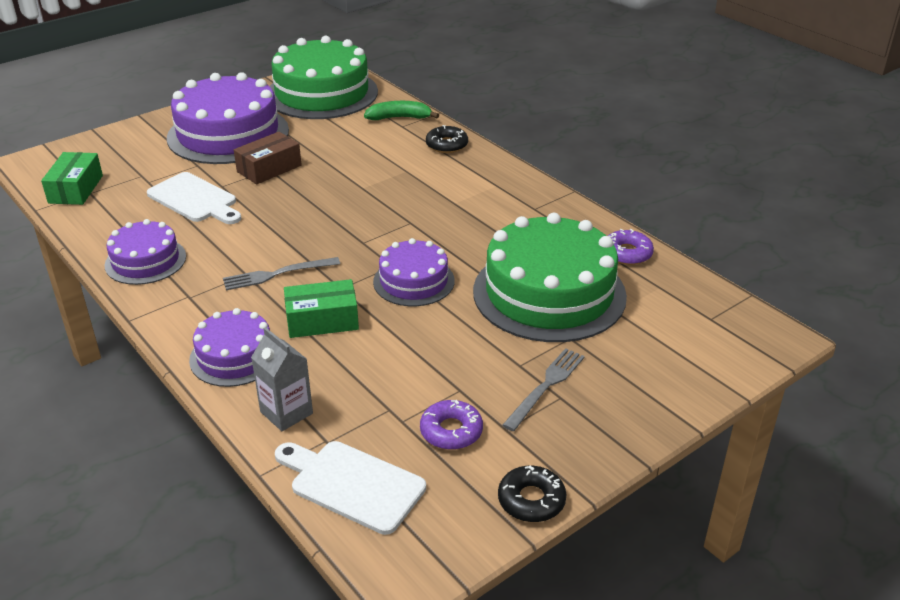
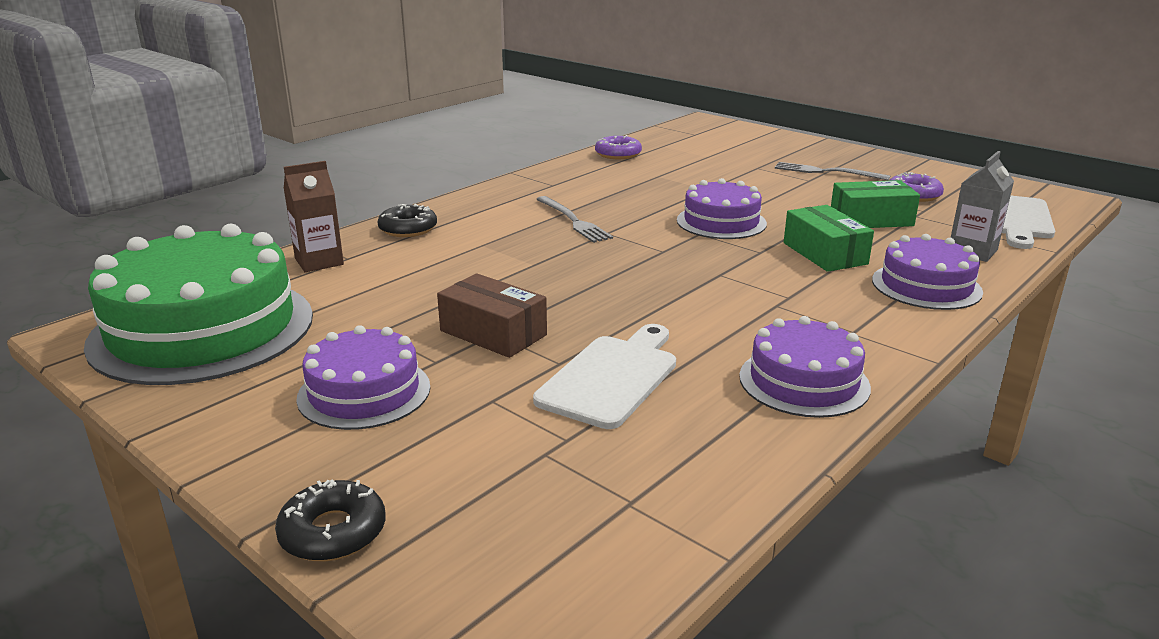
camera: 100 degrees left, 10 degrees down
(75, 189) = (625, 526): green box -> green box (871, 219)
(228, 134) = (364, 392): purple cake -> purple cake, size x0.54
(277, 274) = (762, 287): grey fork -> grey fork (573, 221)
(399, 118) = (319, 261): green banana -> brown carton
(531, 500) = (949, 171): black donut -> black donut (333, 532)
(549, 293) = (699, 175): green cake -> none

